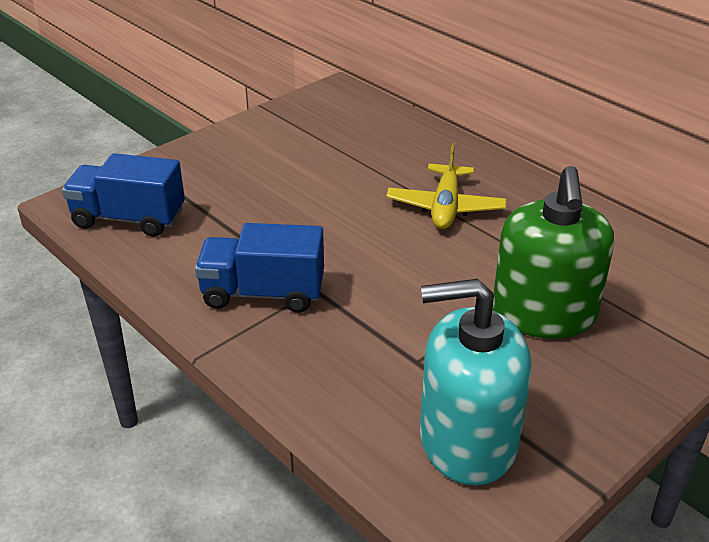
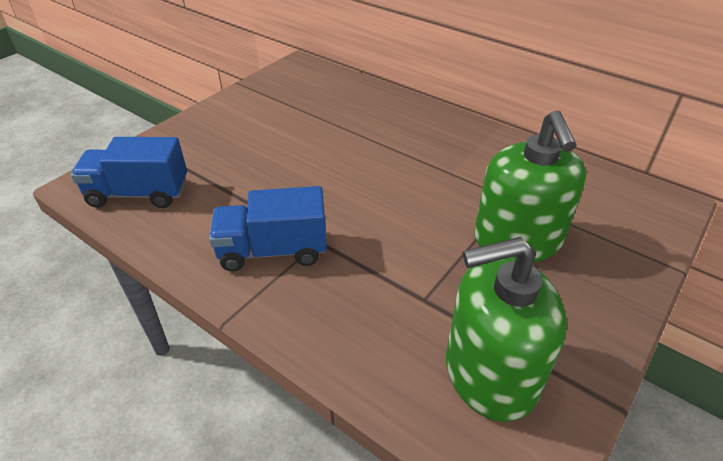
camera: 10 degrees left, 5 degrees up
(445, 207) = (410, 154): yellow plane -> none
(467, 440) = (490, 373): turquoise soap dispenser -> green soap dispenser

